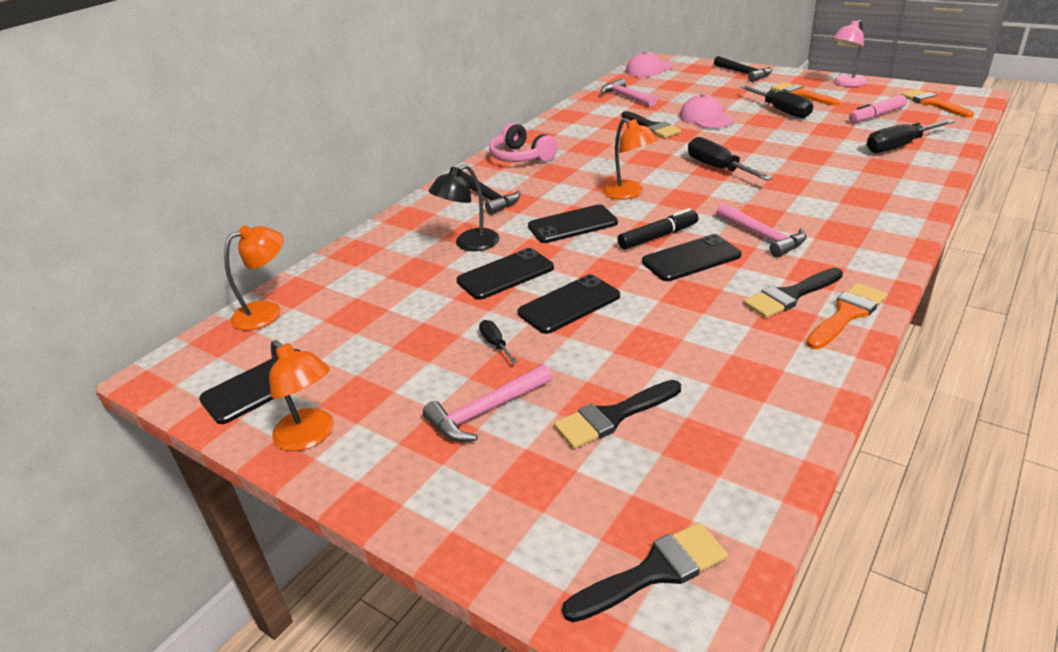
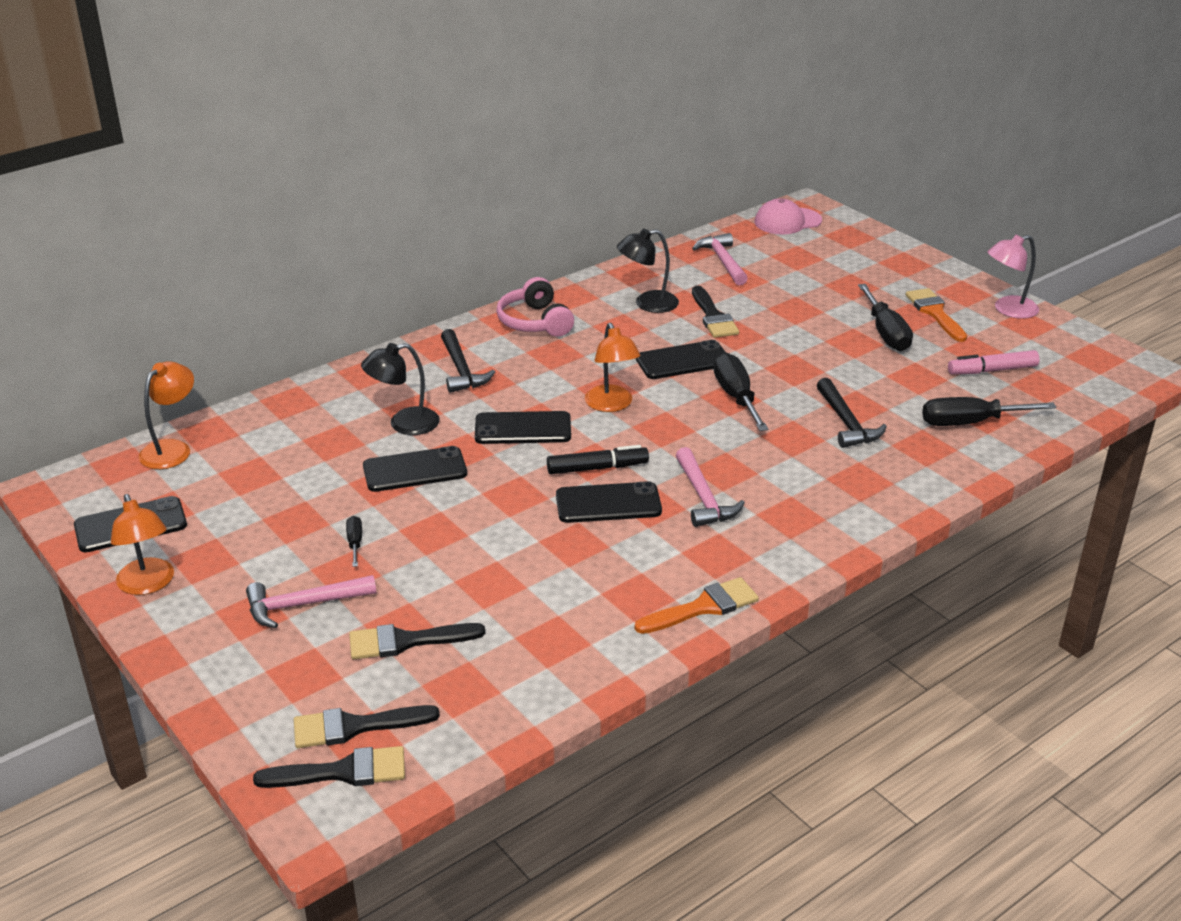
camera: 15 degrees right, 0 degrees up
(266, 312) = (172, 449): orange lamp -> orange lamp turned 45 degrees counterclockwise
(569, 304) = (450, 521): black phone -> black phone (683, 361)
(596, 130) = (647, 304): none -> black lamp
(706, 118) = (787, 320): pink cap -> none
(744, 73) = (898, 260): black hammer -> black hammer (846, 423)
(790, 295) = (668, 572): black brush -> black brush (355, 727)
(933, 103) = (1081, 370): orange brush -> none

